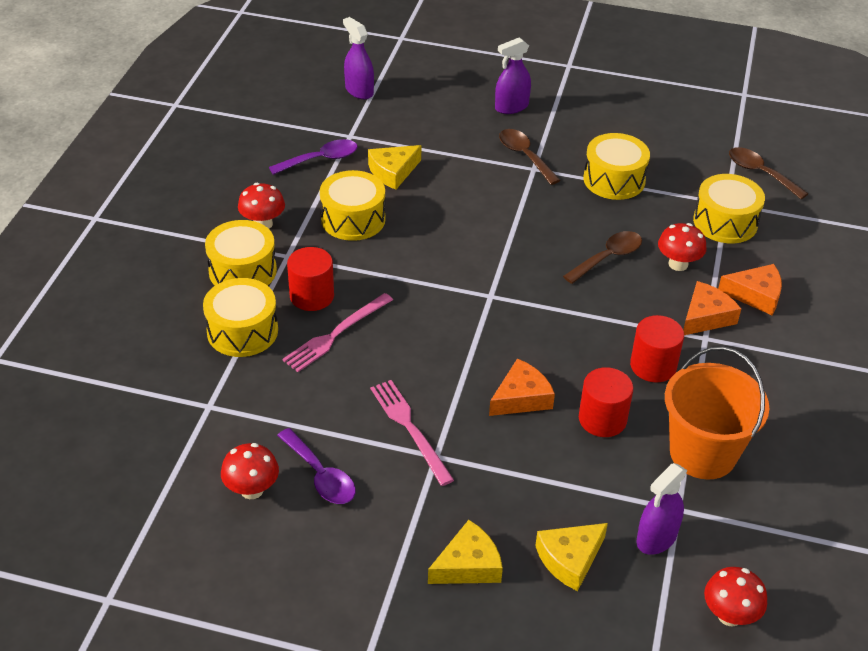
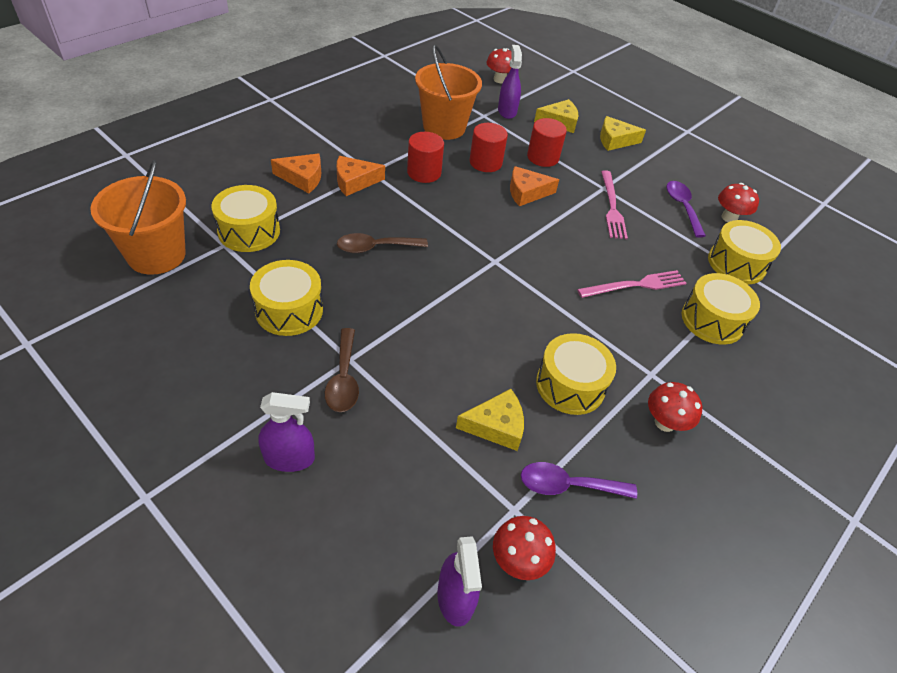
camera: 155 degrees left, 5 degrees up
(242, 271) = (699, 377): yellow drum -> yellow drum (736, 264)
(312, 296) = (643, 324): red cylinder -> red cylinder (543, 157)
(656, 538) = (507, 111): purple spray bottle -> purple spray bottle turned 75 degrees counterclockwise
(678, 264) = (328, 219): red mushroom -> red mushroom (518, 560)
(755, 295) = (302, 178): orange cheese -> orange cheese turned 150 degrees clockwise
(760, 173) = (156, 255): brown spoon -> orange bucket

